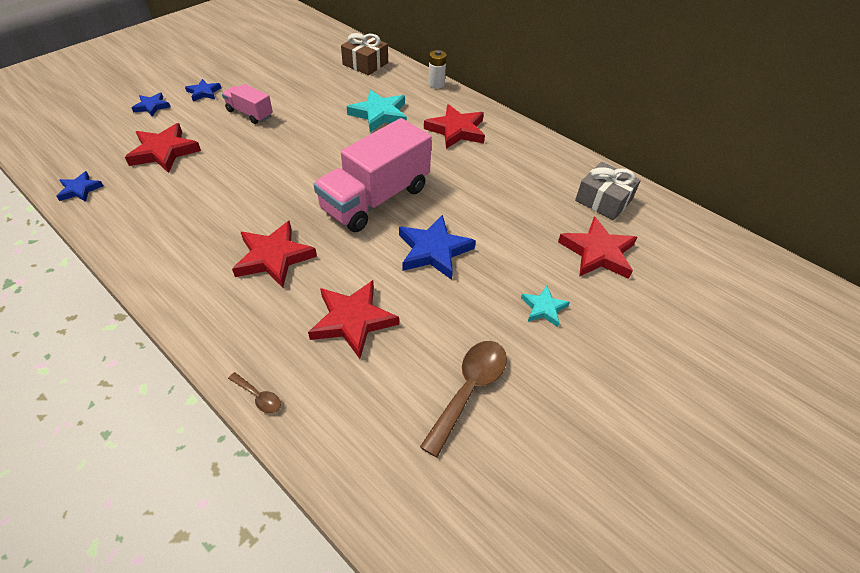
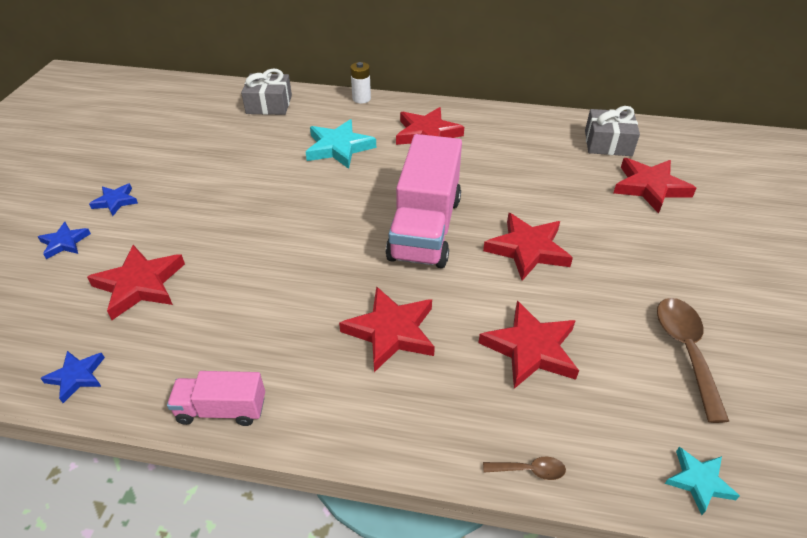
camera: 30 degrees left, 5 degrees down
(250, 114) = (198, 202): pink truck -> pink truck (222, 409)
(365, 64) = (269, 104): brown gift -> grey gift
(433, 250) = (527, 249): blue star -> red star
(543, 308) = (662, 252): turquoise star -> turquoise star (699, 481)

